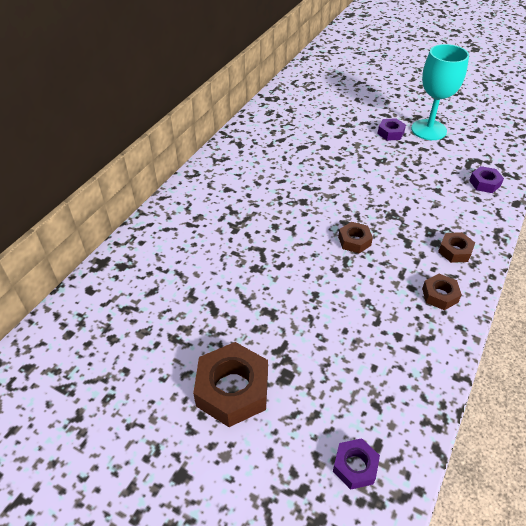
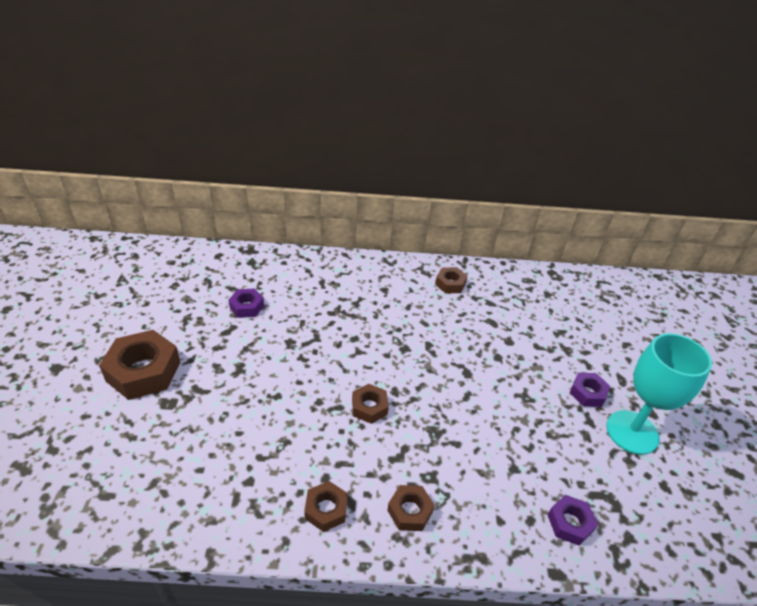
camera: 60 degrees right, 5 degrees down
(246, 151) = (450, 284): none -> brown nut
(355, 466) = (80, 482): purple nut -> purple nut (247, 307)

